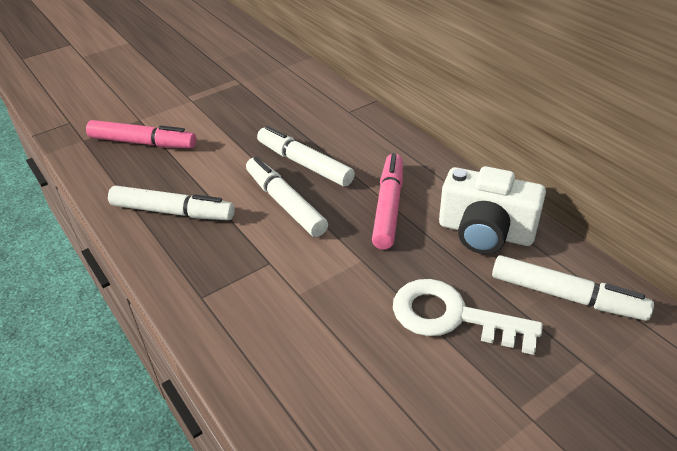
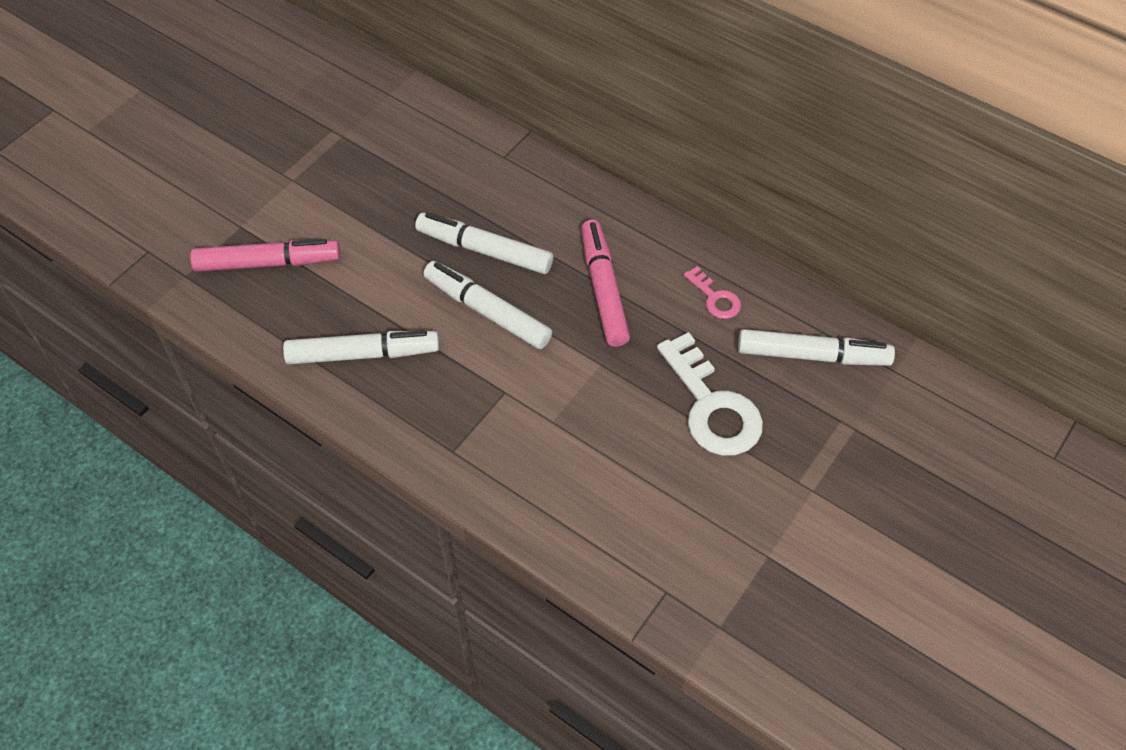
camera: 20 degrees left, 15 degrees up
(452, 316) = (712, 406): white key -> white key turned 120 degrees counterclockwise
(485, 232) = (715, 298): white camera -> pink key

